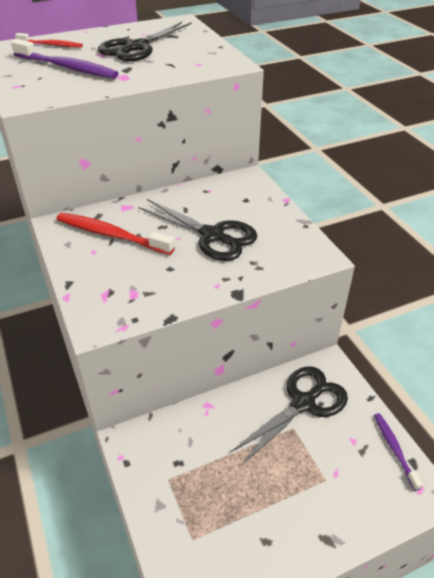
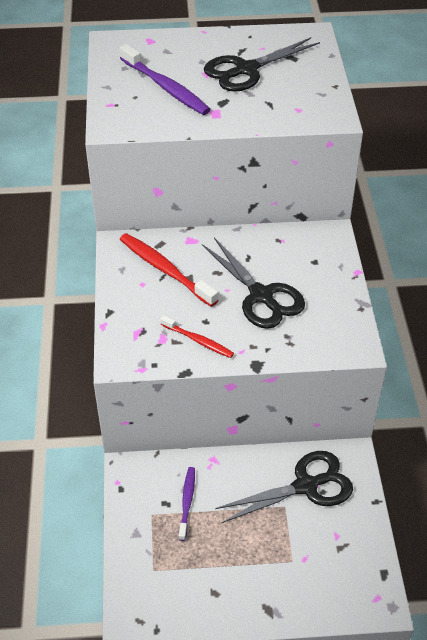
camera: 20 degrees right, 5 degrees up
(51, 45) = (161, 48): red toothbrush -> red toothbrush (198, 341)
(394, 449) = (372, 556): purple toothbrush -> purple toothbrush (187, 502)

